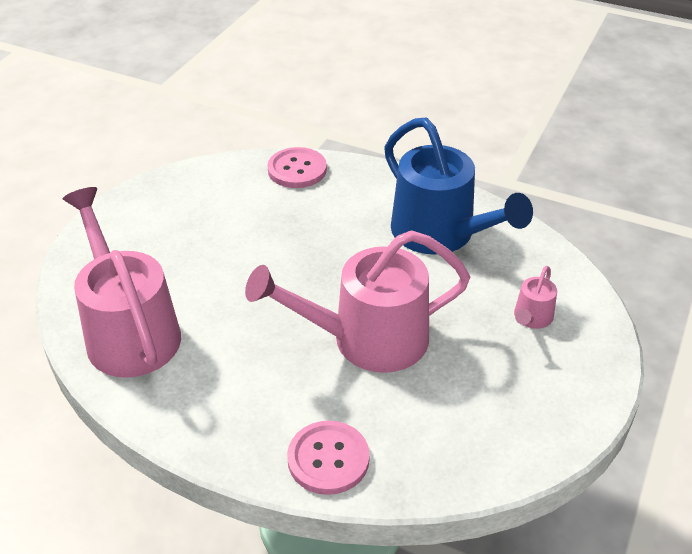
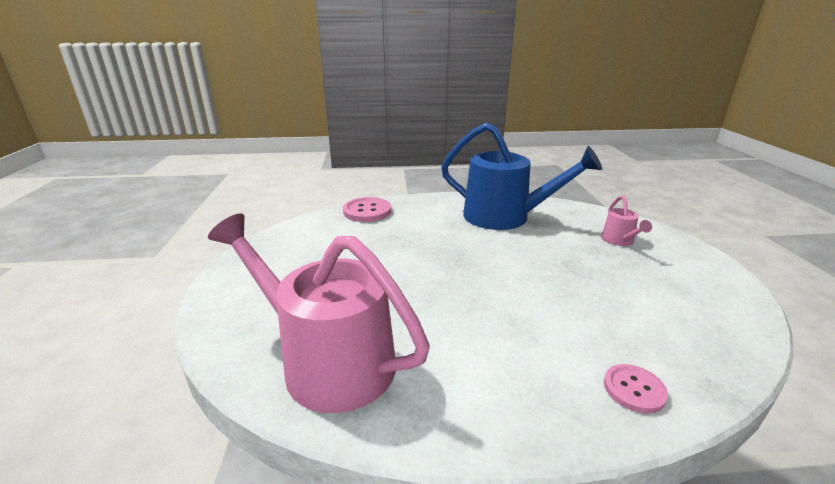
camera: 30 degrees left, 15 degrees down
(328, 459) = (634, 389): pink button -> pink button, size x0.64
(368, 339) = (541, 288): pink watering can -> none

